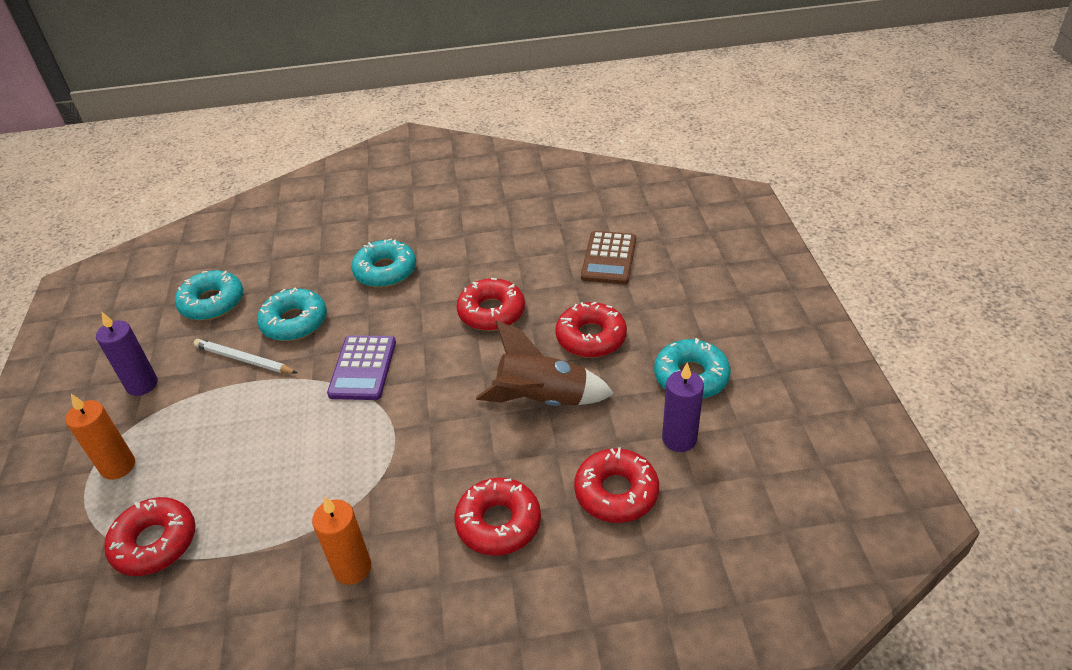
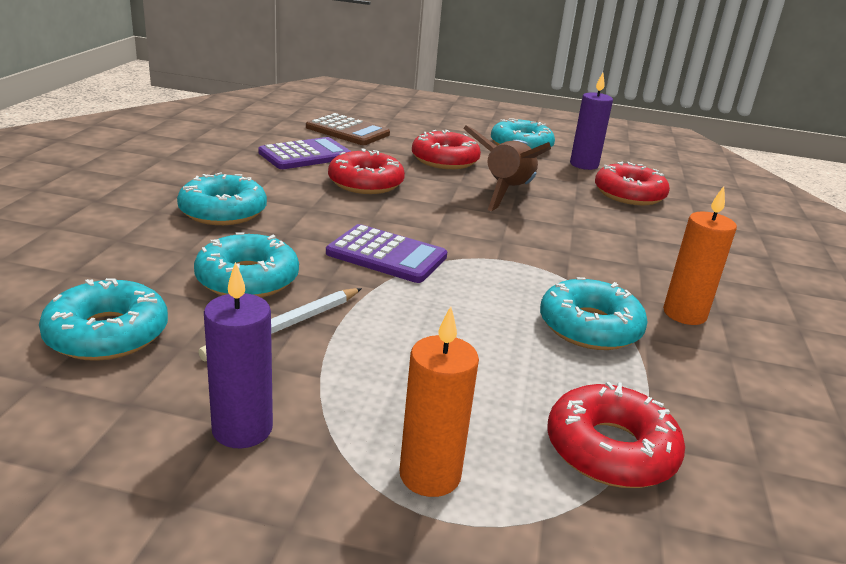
camera: 75 degrees left, 15 degrees down
(303, 507) = (589, 327): none -> turquoise donut
(498, 523) = (647, 239): red donut -> none
(525, 261) = (305, 155): none -> purple calculator

